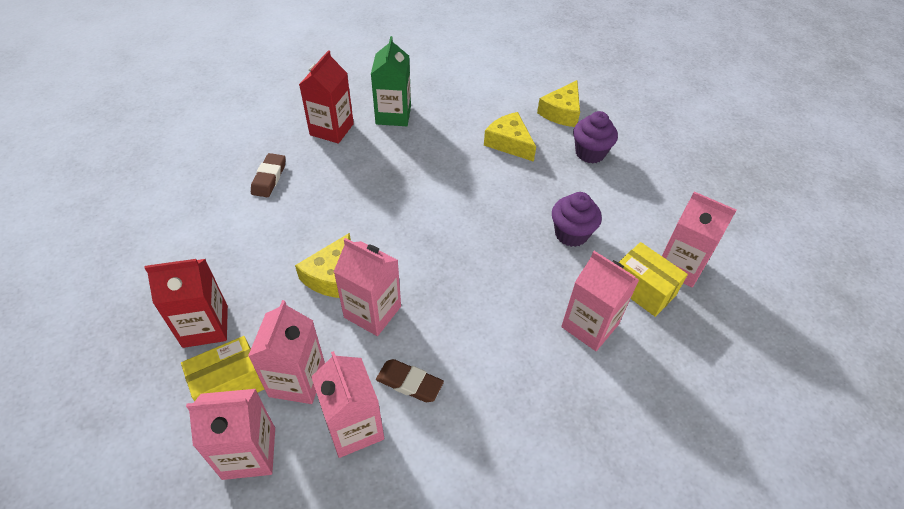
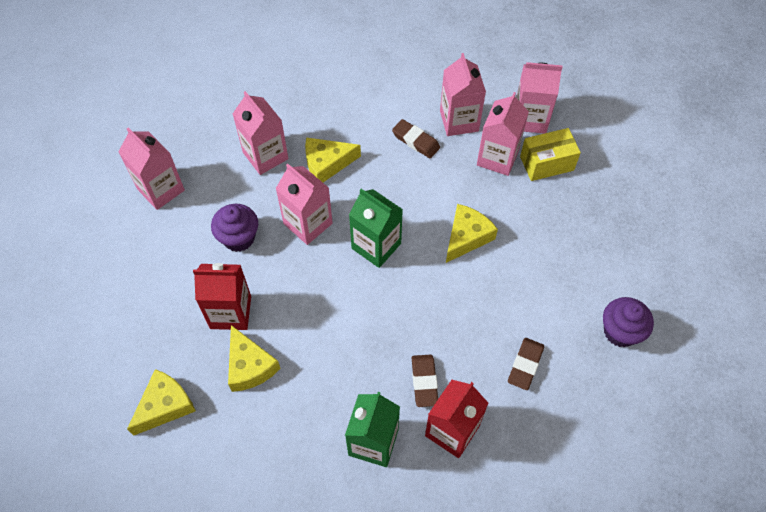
camera: 165 degrees left, 10 degrees up
(205, 326) = (571, 211): red carton -> red carton (230, 312)
(359, 154) = (424, 382): none -> brown eraser
(372, 312) = (435, 198): pink carton -> pink carton (308, 223)
(428, 250) = (376, 246): none -> green carton
(512, 330) = (327, 164): none -> yellow cheese
(590, 153) = (167, 333): purple cupcake -> purple cupcake (620, 331)
(642, 289) = (206, 175): yellow box -> none

